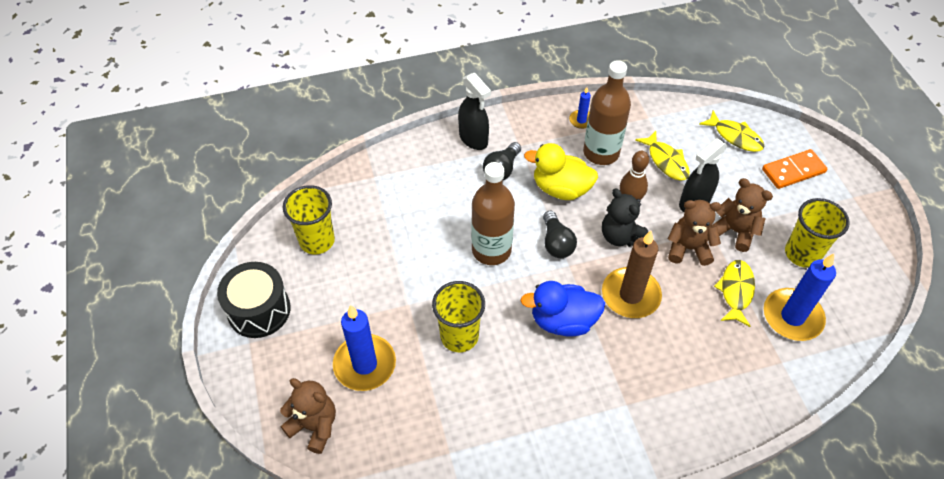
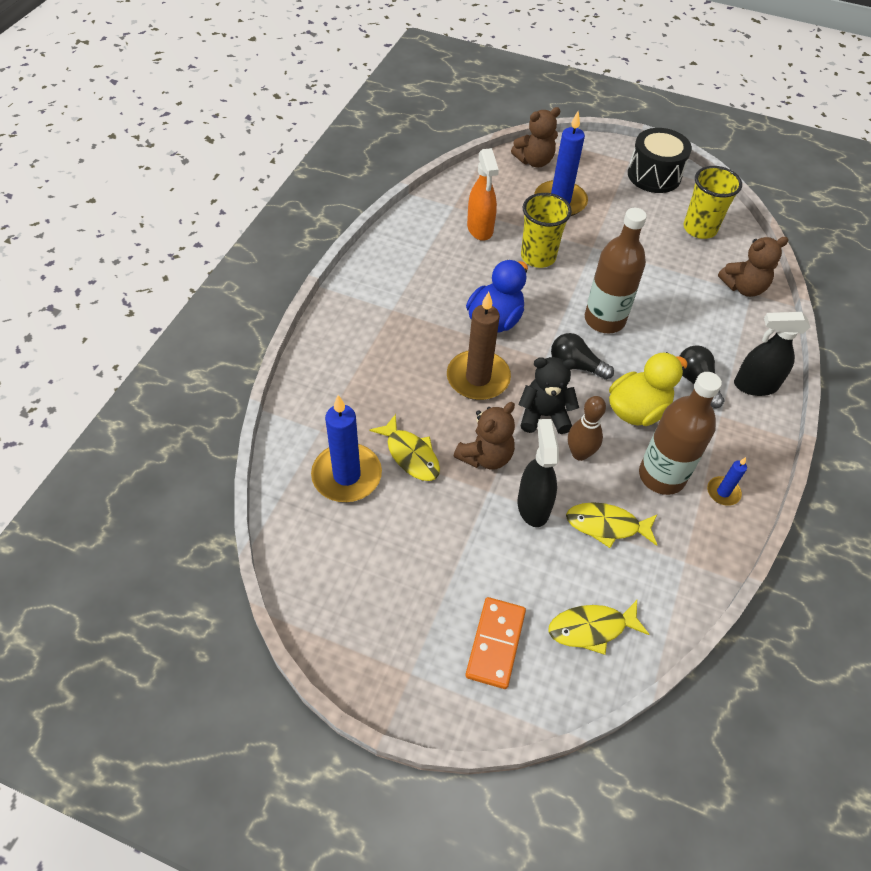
camera: 125 degrees right, 0 degrees up
(463, 406) = (480, 229): none -> orange spray bottle
(735, 231) = (470, 511): brown teddy bear -> brown teddy bear (743, 287)
(802, 254) = (394, 547): yellow cup -> none

